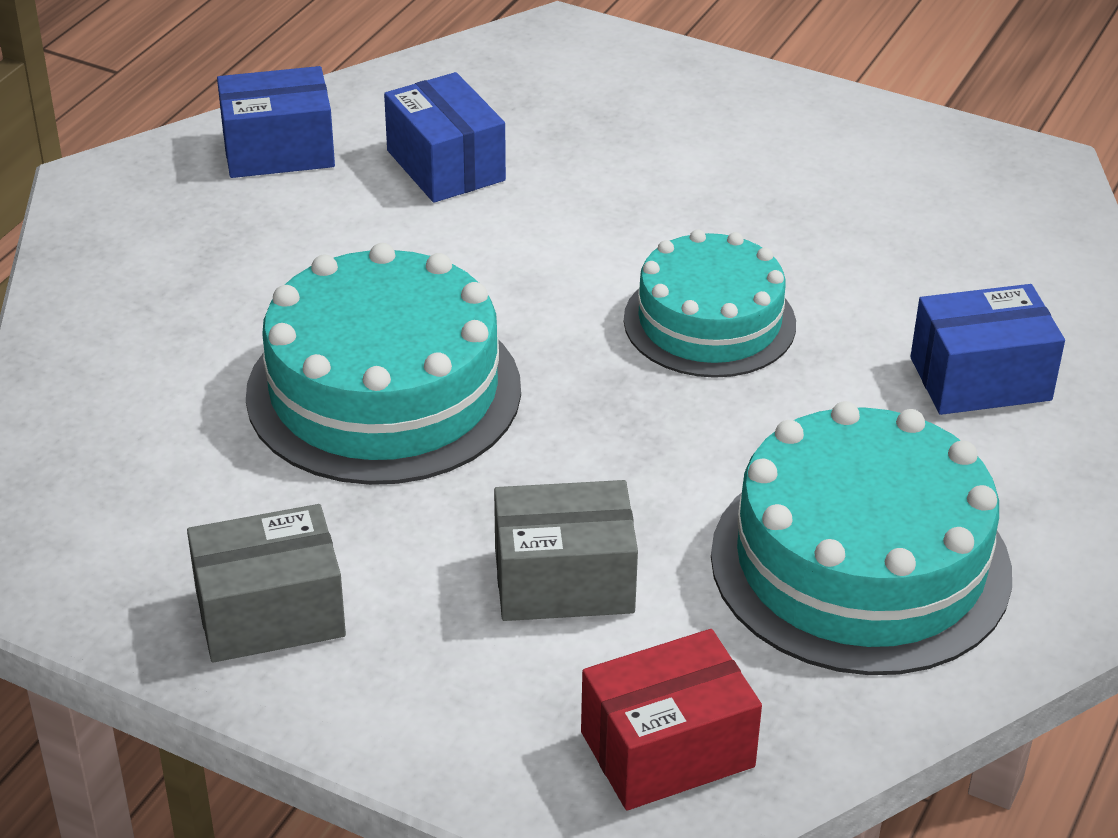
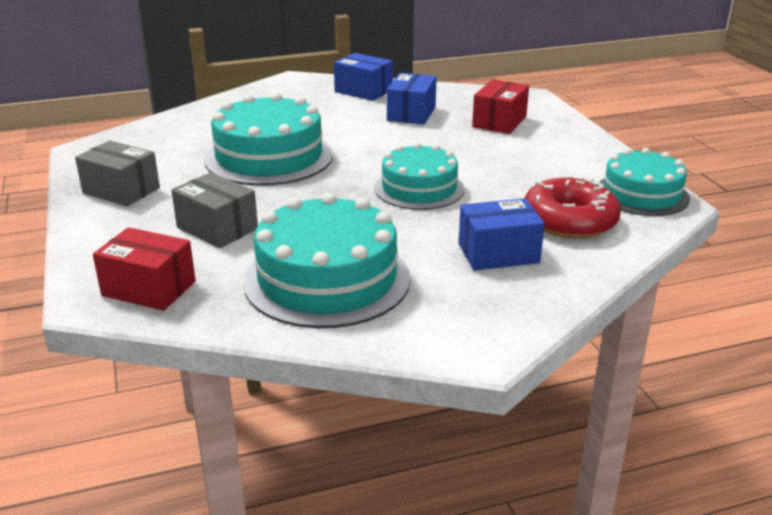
camera: 45 degrees right, 10 degrees down
(604, 115) = (499, 122): none -> red box
(974, 268) = (569, 221): none -> red donut
(980, 379) = (498, 253): blue box -> blue box turned 45 degrees counterclockwise
(983, 167) = (642, 194): none -> turquoise cake

